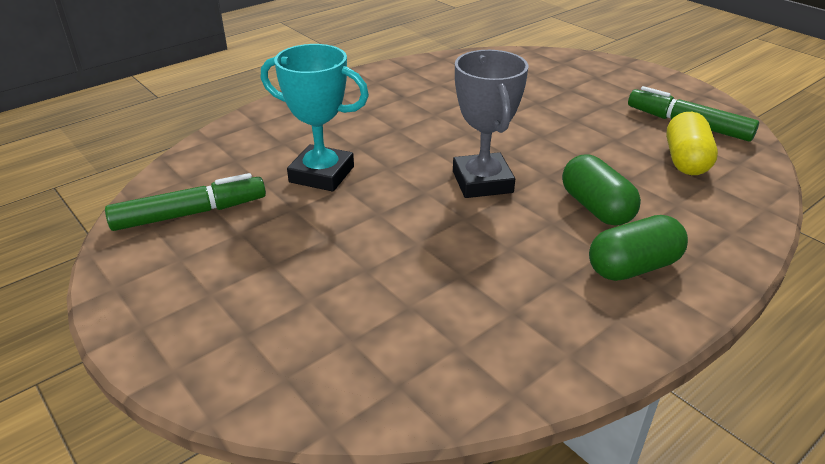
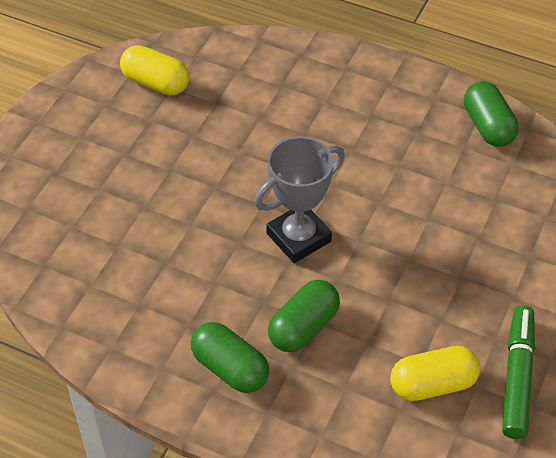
camera: 65 degrees right, 15 degrees up
(190, 214) = (156, 83): green marker -> yellow capsule
(322, 174) = (248, 131): turquoise trophy -> none
(426, 70) = (488, 126): none -> green capsule

